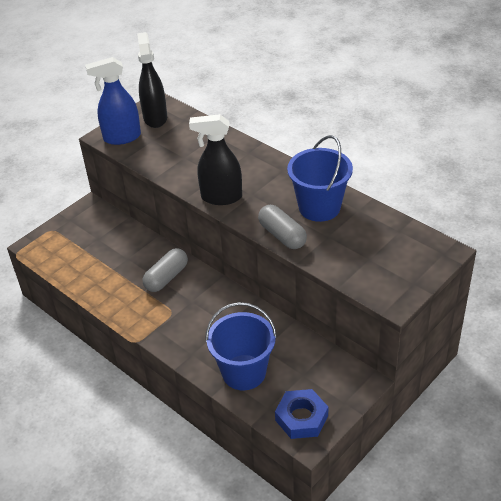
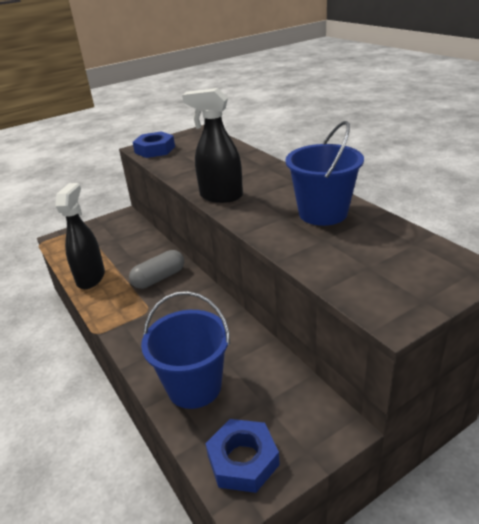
camera: 15 degrees right, 10 degrees down
(122, 137) = (155, 150): blue spray bottle -> blue nut
(155, 118) = (192, 139): black spray bottle -> black spray bottle (91, 278)
(282, 235) = (270, 233): grey capsule -> none

